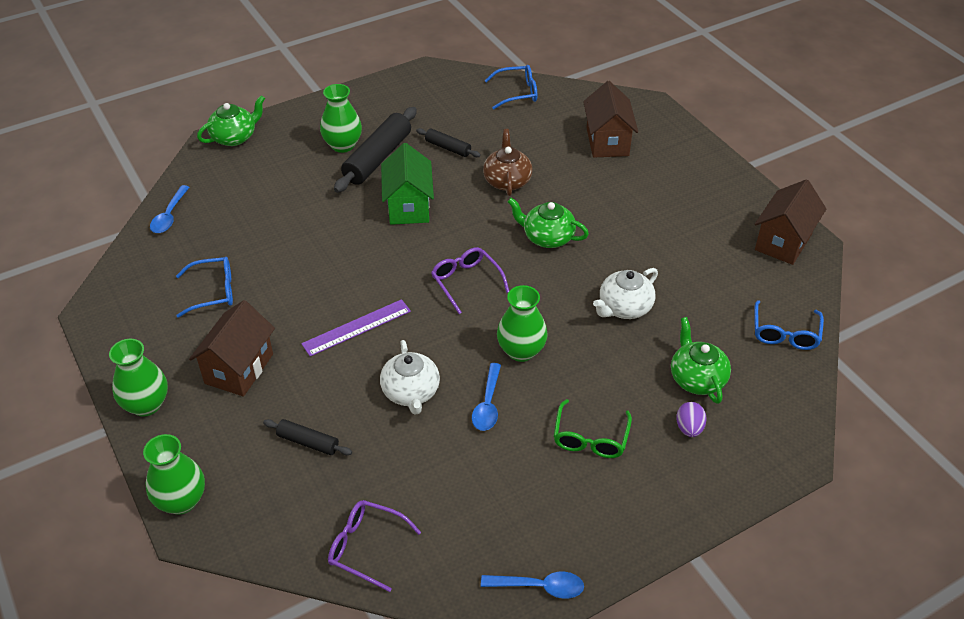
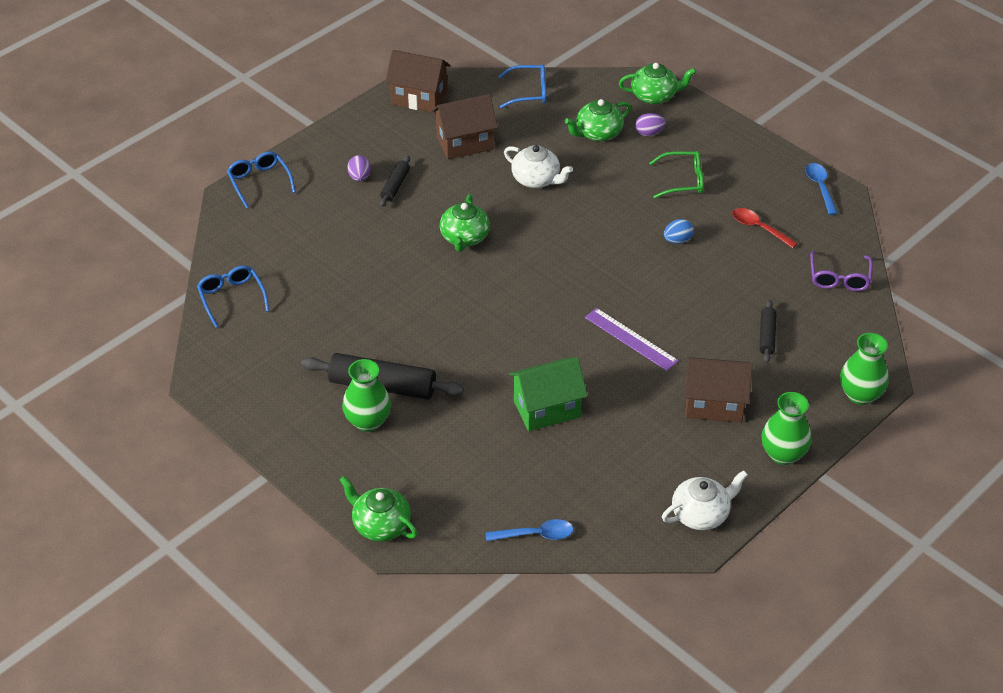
camera: 105 degrees left, 0 degrees up
(213, 292) = (630, 456): blue glasses -> blue glasses (259, 182)
(408, 206) = (453, 343): green house -> green house (547, 409)
(411, 392) = (687, 287): white teapot -> white teapot (701, 514)
(448, 148) = (348, 334): black rolling pin -> black rolling pin (395, 186)
(466, 282) = (544, 280): purple glasses -> none
(483, 490) = (759, 228): none -> red spoon
(488, 404) = (677, 240): blue spoon -> blue egg
(507, 181) = (389, 279): brown teapot -> none
(521, 351) = (612, 231): green vase -> none
(607, 142) = (304, 218): brown house -> brown house (465, 143)
(658, 182) = (359, 177): none -> purple egg
(765, 454) = (655, 96): none -> green teapot

